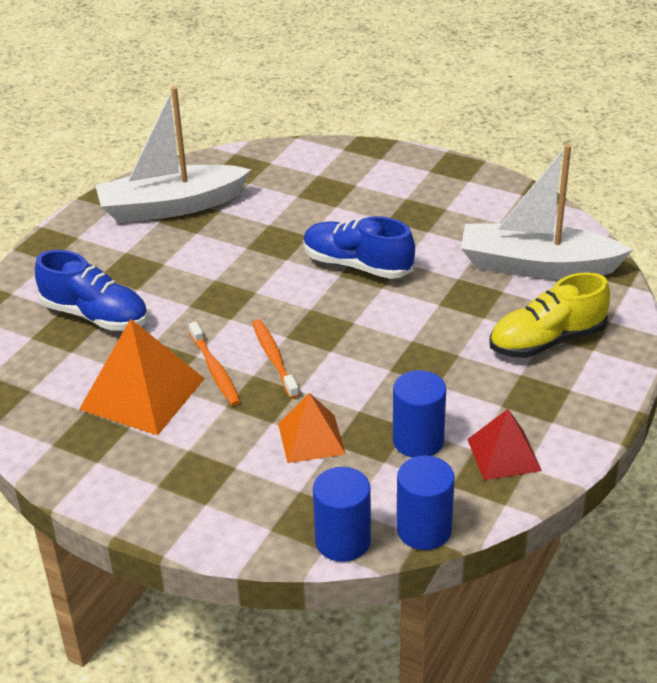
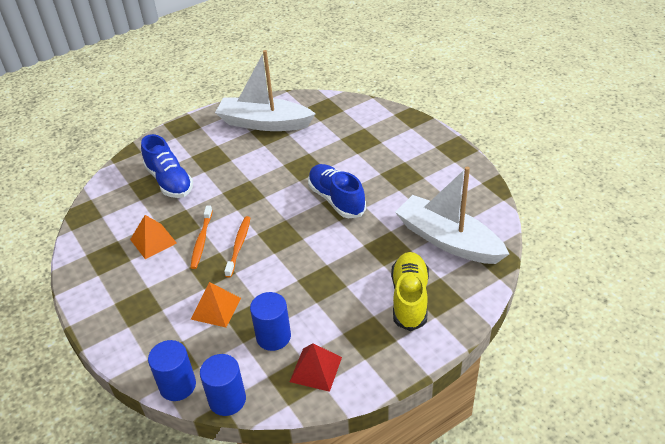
camera: 30 degrees right, 5 degrees up
(142, 394) = (153, 241): orange pyramid -> orange pyramid, size x0.61
(547, 341) = (409, 298): yellow shoe -> yellow shoe turned 90 degrees clockwise

